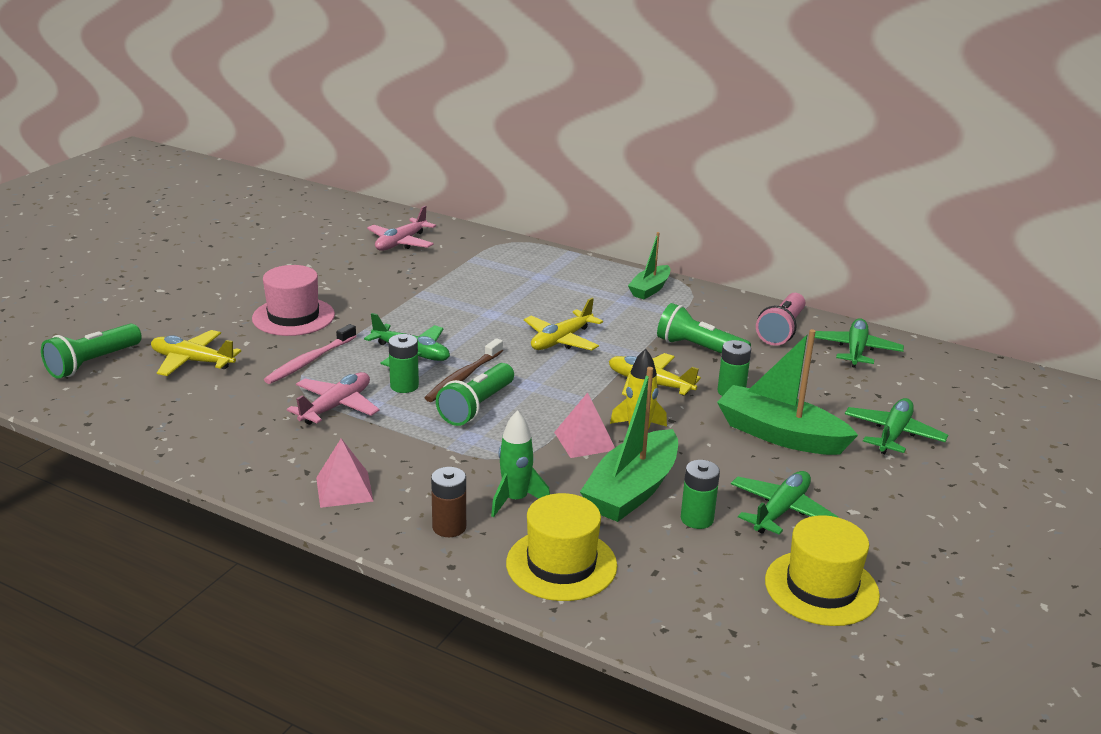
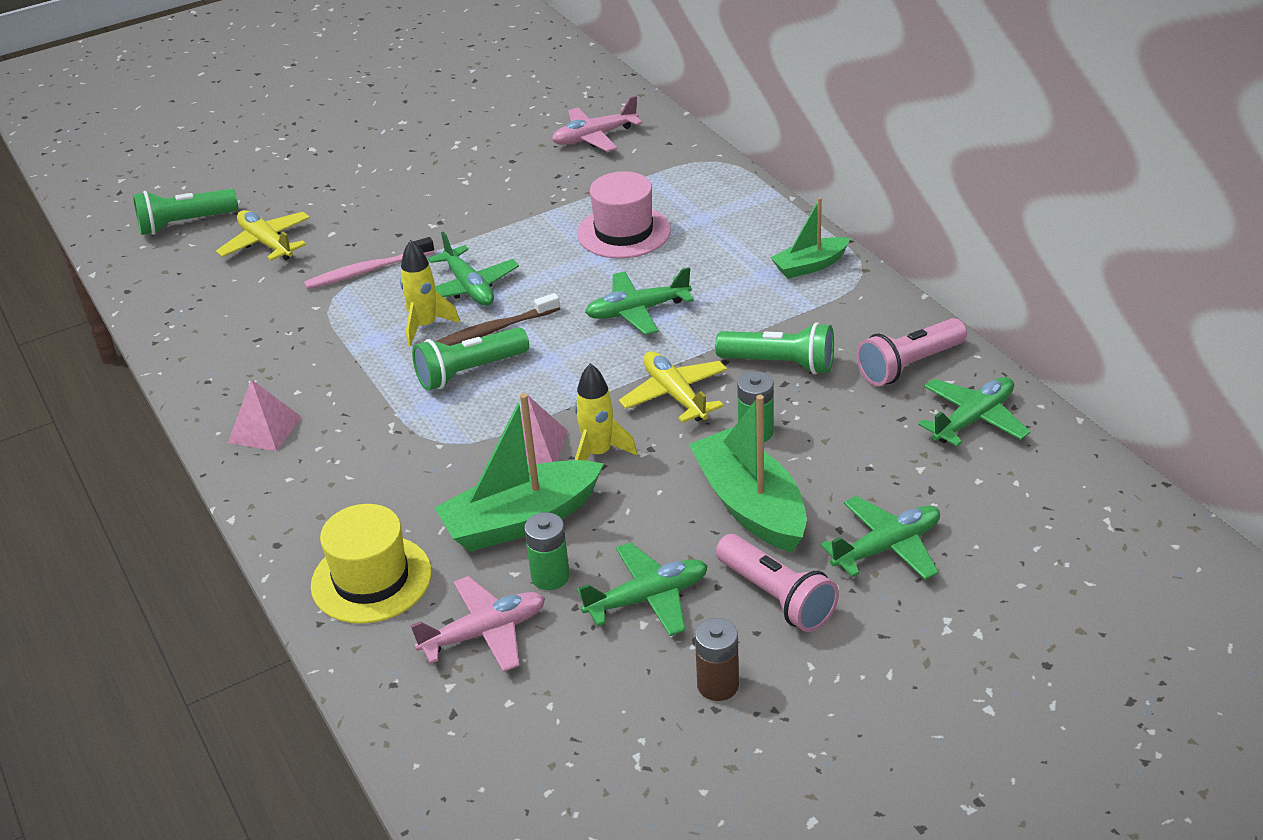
camera: 35 degrees right, 10 degrees up
(293, 317) = (401, 212): pink hat -> pink hat (624, 232)
(336, 406) = (342, 333): pink plane -> pink plane (484, 633)
(404, 386) = (425, 326): green battery -> yellow rocket
(449, 527) = (313, 502): brown battery -> brown battery (718, 685)
(515, 500) = (400, 493): green rocket -> none
(561, 340) = (637, 311): yellow plane -> green plane
(698, 349) = (780, 364): green flashlight -> green flashlight turned 135 degrees clockwise
(821, 588) = (591, 702): yellow hat -> none
(862, 483) = (776, 597): none -> pink flashlight

